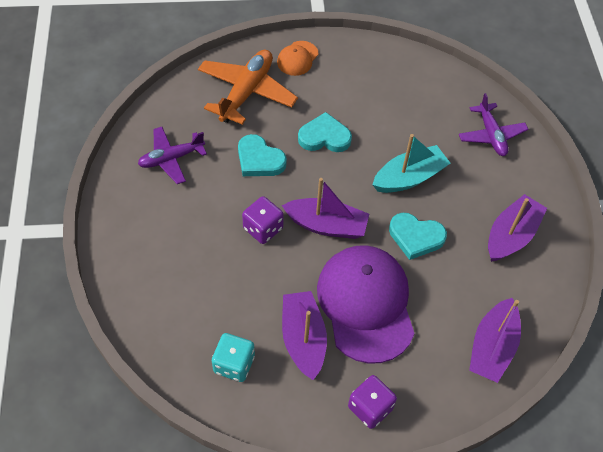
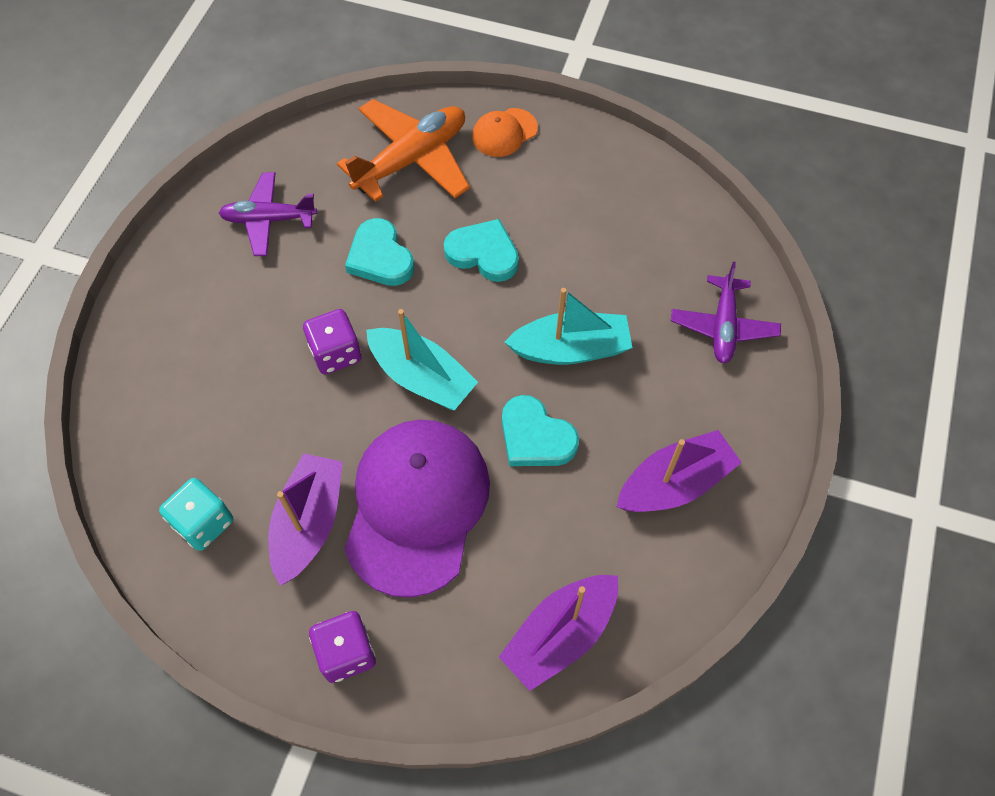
camera: 25 degrees right, 5 degrees up
(326, 225) = (421, 378): purple boat -> turquoise boat

